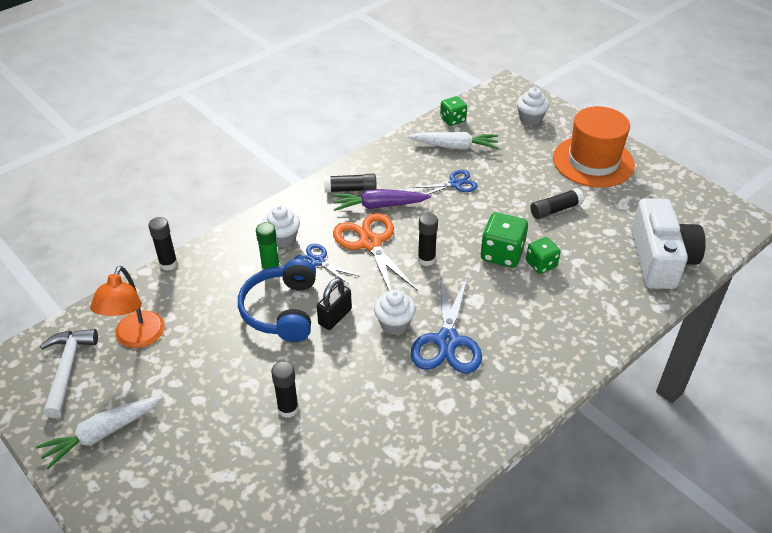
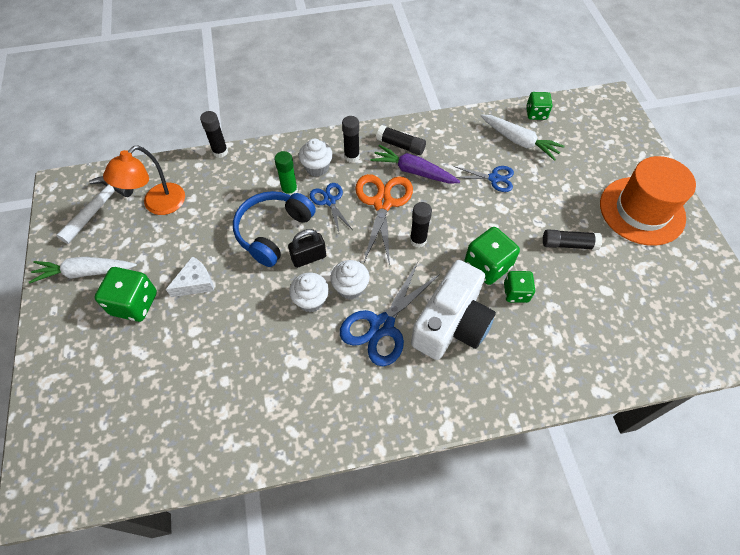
camera: 30 degrees right, 15 degrees up
(183, 436) = (134, 303): none -> green dice
(236, 388) = (195, 283): none -> white cheese
(288, 409) = (219, 321): black glue stick -> black glue stick (352, 156)
(530, 119) = (610, 141): white cupcake -> white cupcake (311, 300)
(660, 259) = (636, 343): white camera -> white camera (451, 323)

